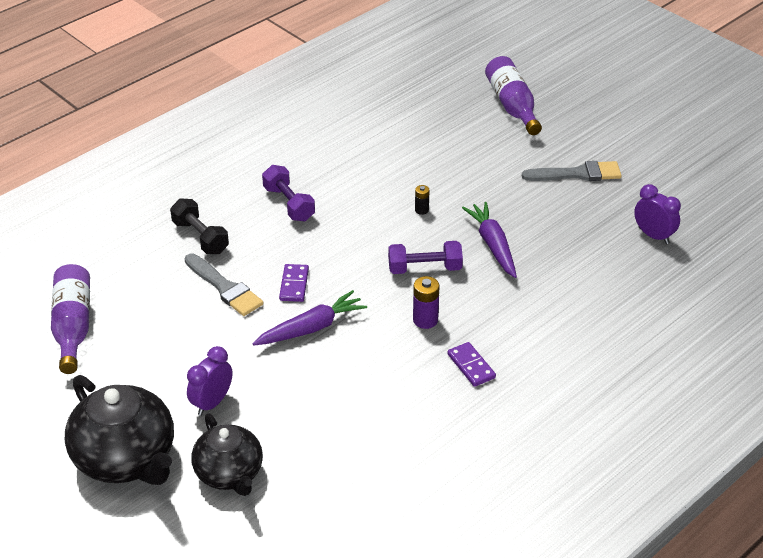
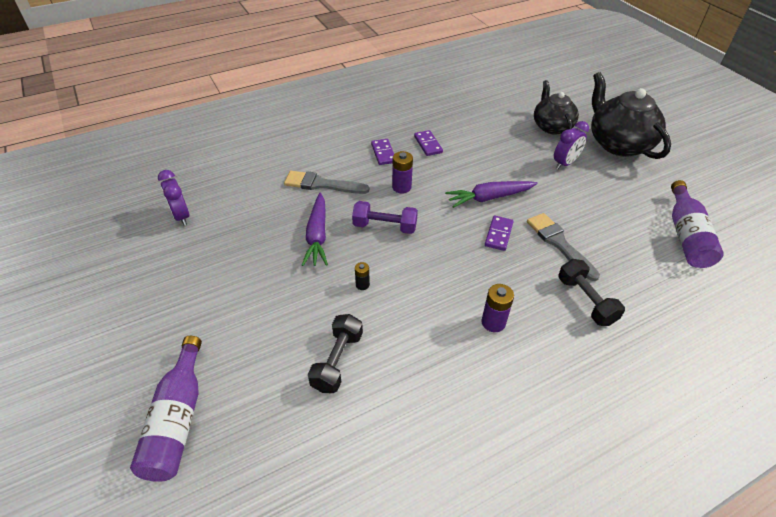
camera: 165 degrees left, 5 degrees up
(289, 204) = (493, 322): purple dumbbell -> purple battery
(414, 395) = (428, 144): none -> purple domino
(415, 155) = (337, 361): none -> black dumbbell
(577, 174) = (188, 293): grey brush -> grey brush (321, 184)

